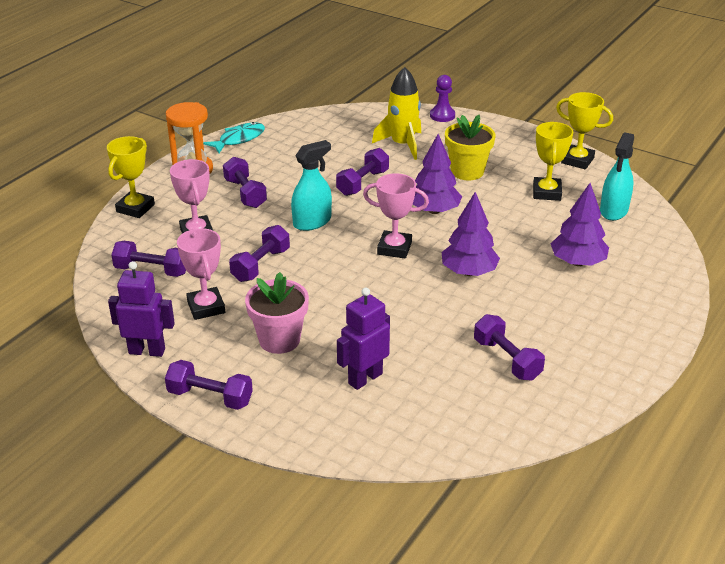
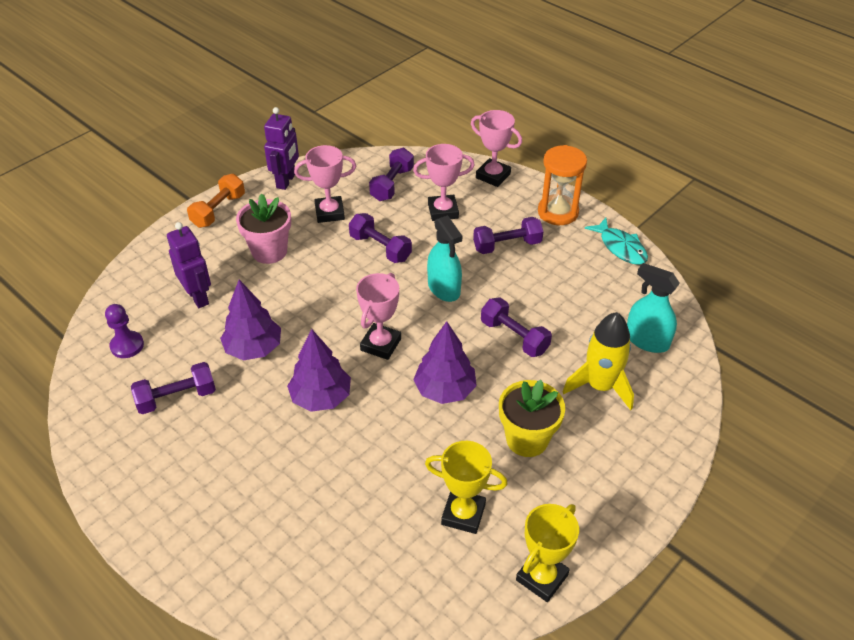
camera: 100 degrees right, 10 degrees up
(135, 208) = (493, 176): yellow trophy -> pink trophy
(210, 397) = (218, 211): purple dumbbell -> orange dumbbell
(442, 115) = (679, 442): purple pawn -> purple pawn (127, 345)
(577, 262) = (307, 503): purple tree -> purple tree (254, 348)
(614, 211) = (405, 581): turquoise spray bottle -> turquoise spray bottle (647, 340)

